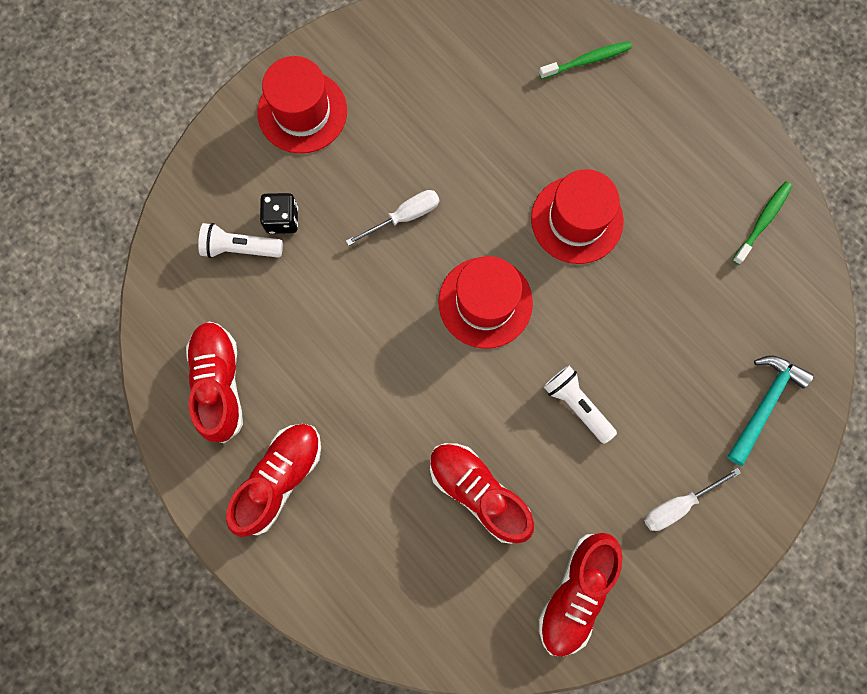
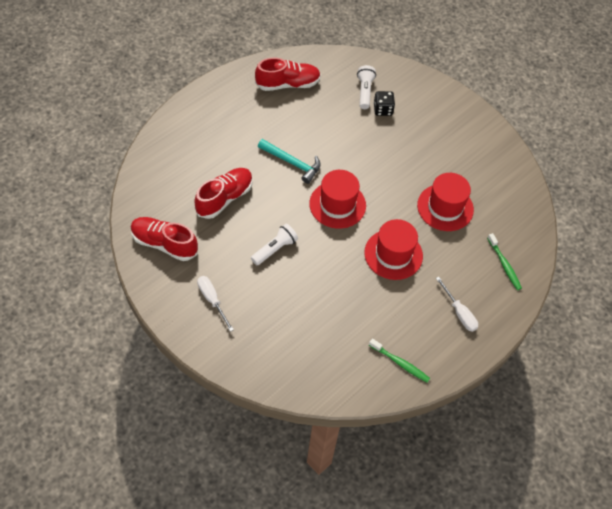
camera: 85 degrees right, 20 degrees down
(279, 478) = (235, 109): red shoe -> none
(302, 112) = (450, 118): red hat -> red hat (445, 207)
(404, 217) = (388, 166): white screwdriver -> white screwdriver (459, 313)
(764, 404) = (274, 354): turquoise hammer -> turquoise hammer (292, 163)

